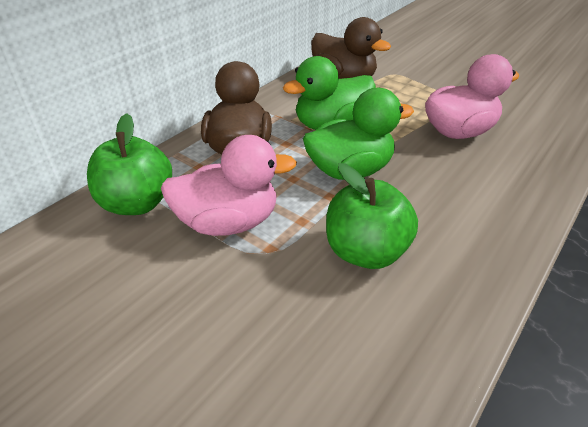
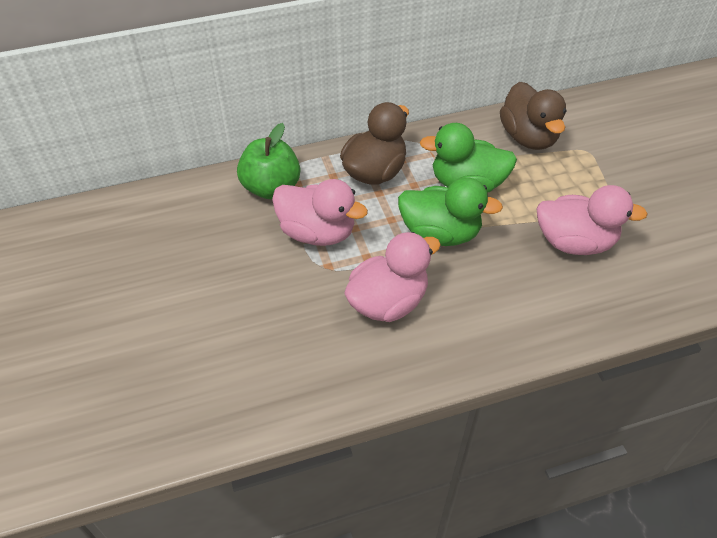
camera: 35 degrees right, 10 degrees up
(365, 252) = (388, 302): green apple -> pink duck

